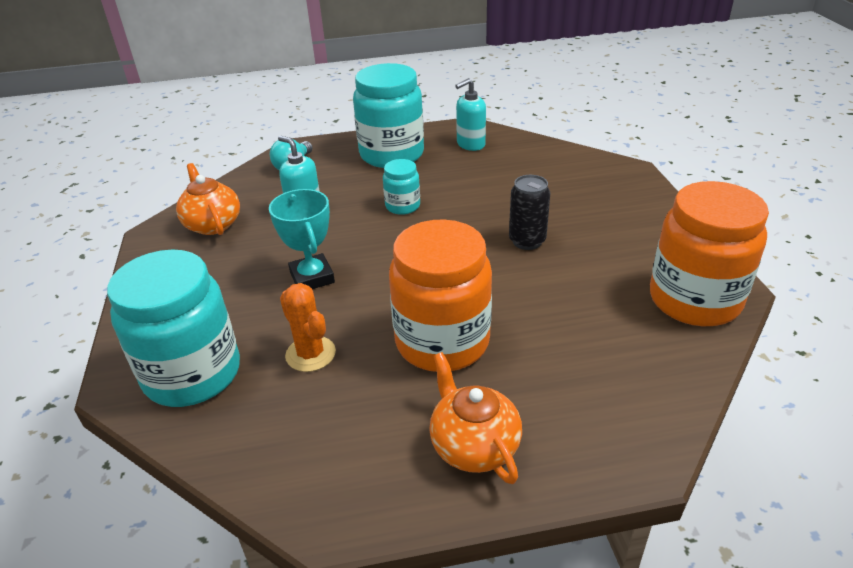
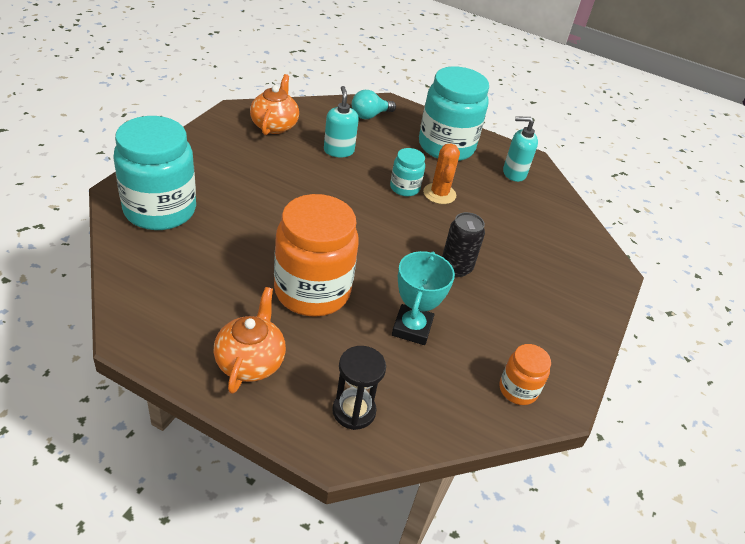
camera: 30 degrees right, 5 degrees up
(310, 354) = (231, 243): orange cactus -> orange cactus (439, 194)
(312, 277) = (289, 198): turquoise trophy -> turquoise trophy (412, 328)
(613, 415) = (354, 411): none -> black hourglass
(694, 300) = (518, 390): orange jar -> orange jar, size x0.48

